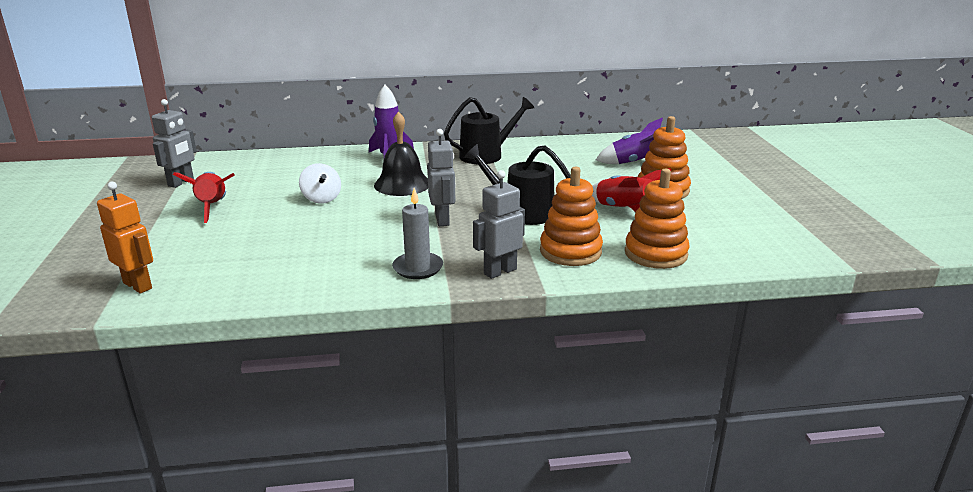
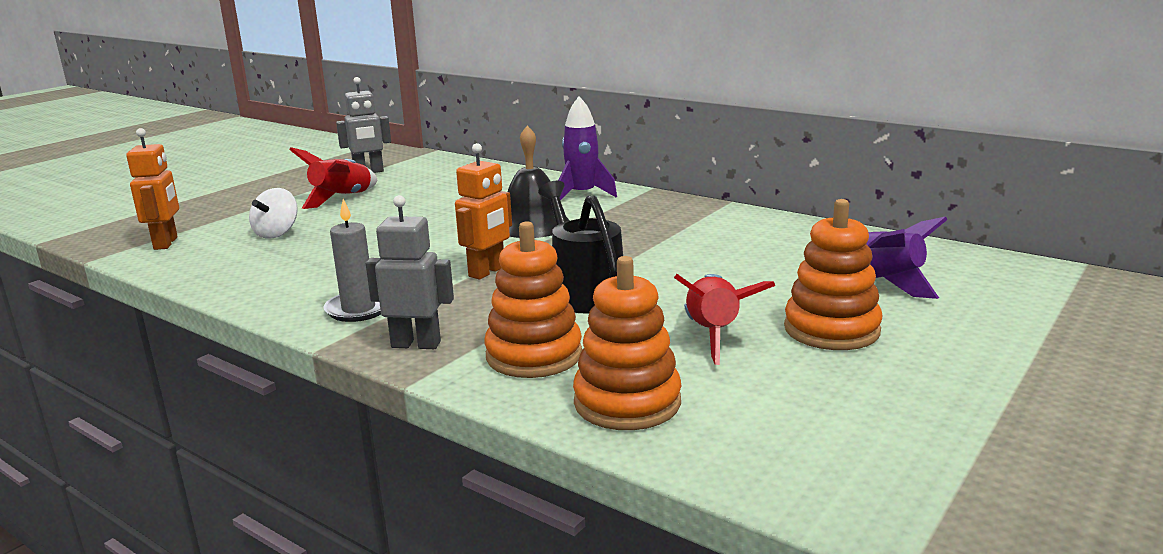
camera: 45 degrees right, 5 degrees down
(321, 199) = (434, 217): white spinning top -> white spinning top (277, 233)
(442, 220) = (487, 272): grey robot -> orange robot
(486, 155) = (690, 220): black watering can -> none

